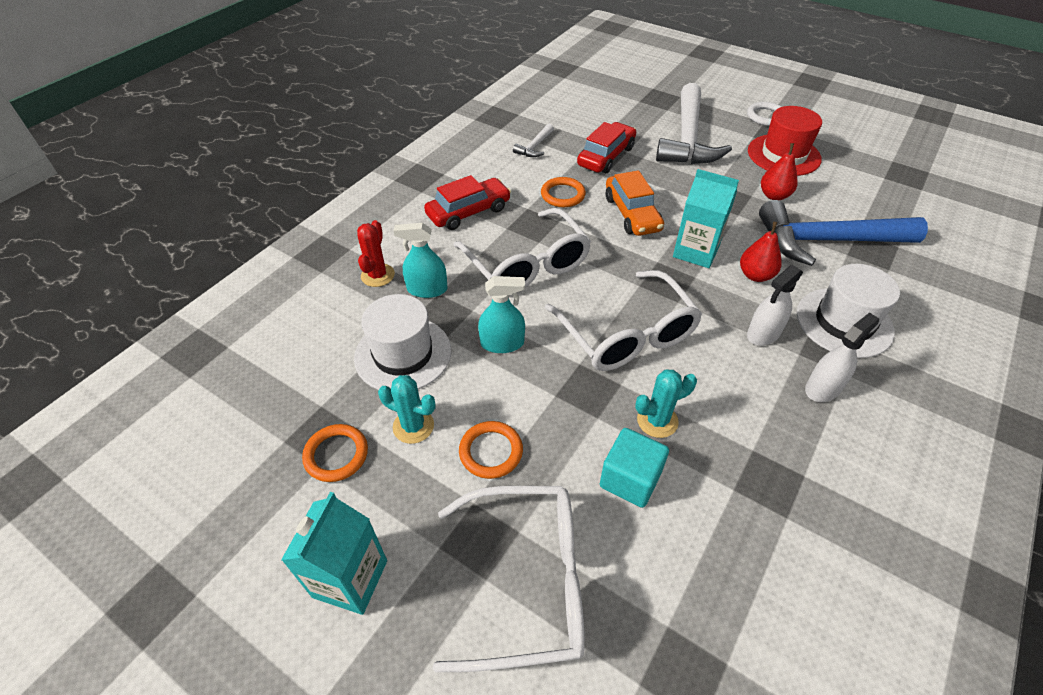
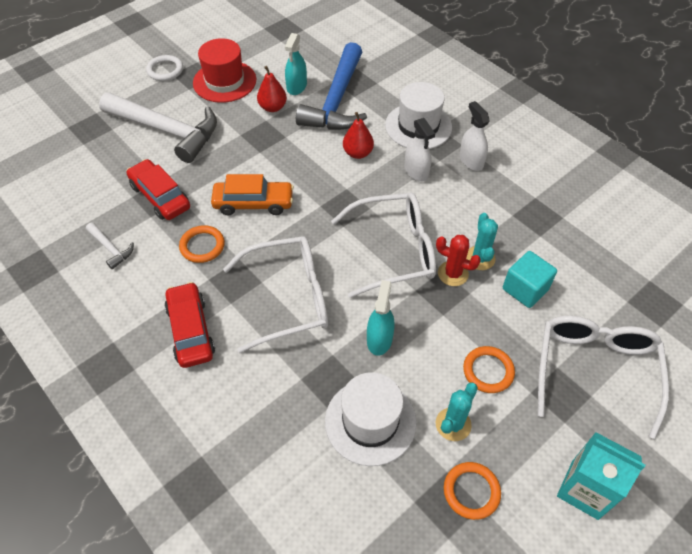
camera: 75 degrees left, 5 degrees up
(377, 275) = (255, 431): red cactus -> red cactus (453, 274)
(427, 289) = (292, 388): turquoise spray bottle -> turquoise spray bottle (296, 86)
(696, 251) = (318, 178): turquoise carton -> none

